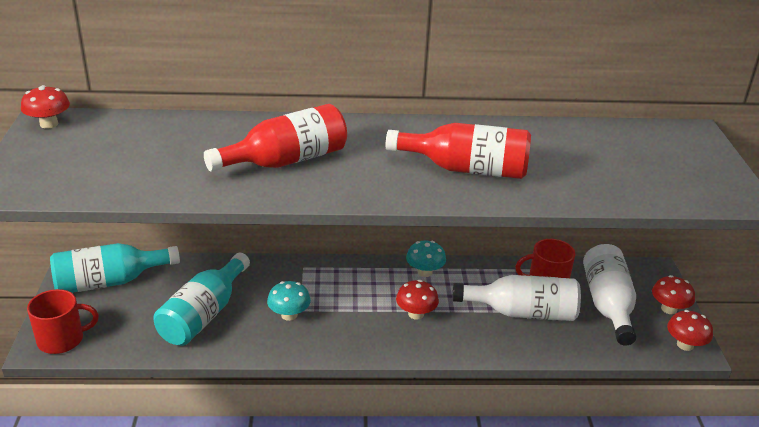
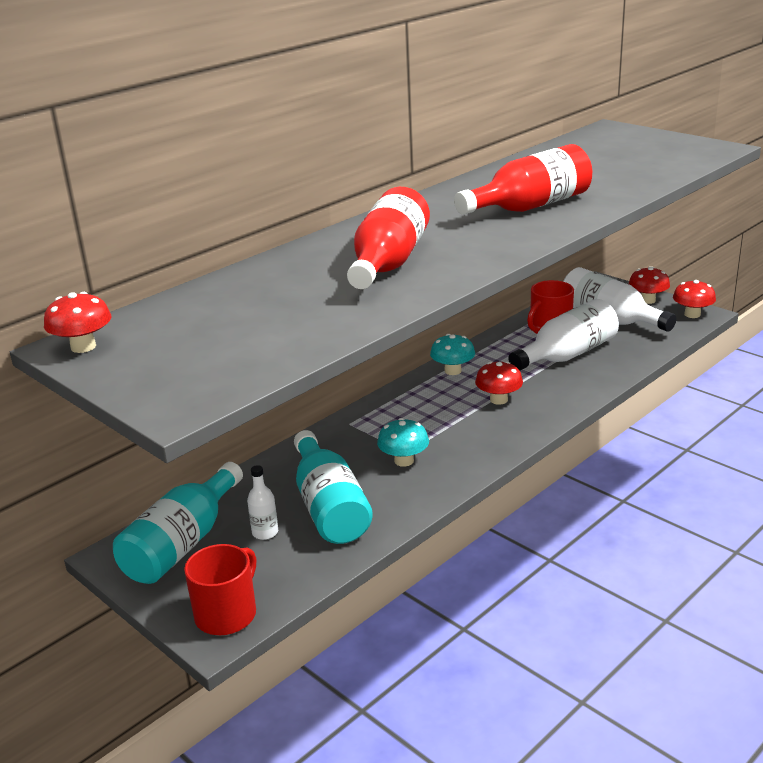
camera: 40 degrees left, 5 degrees down
(151, 305) = (265, 532): none -> white bottle

